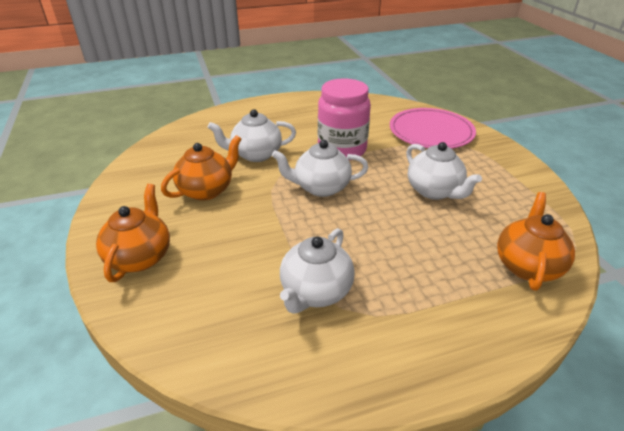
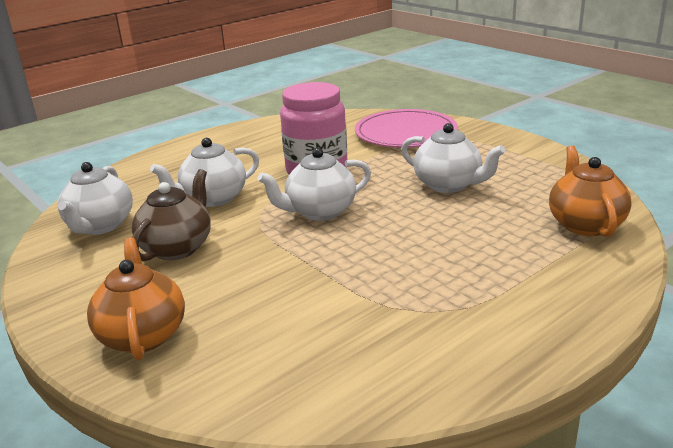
camera: 20 degrees left, 10 degrees down
(207, 190) = (177, 248): orange teapot -> brown teapot
(315, 292) = (388, 306): white teapot -> white teapot (100, 226)

